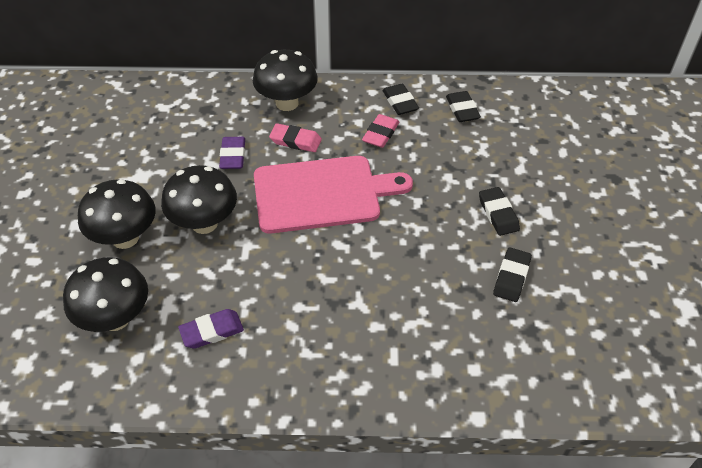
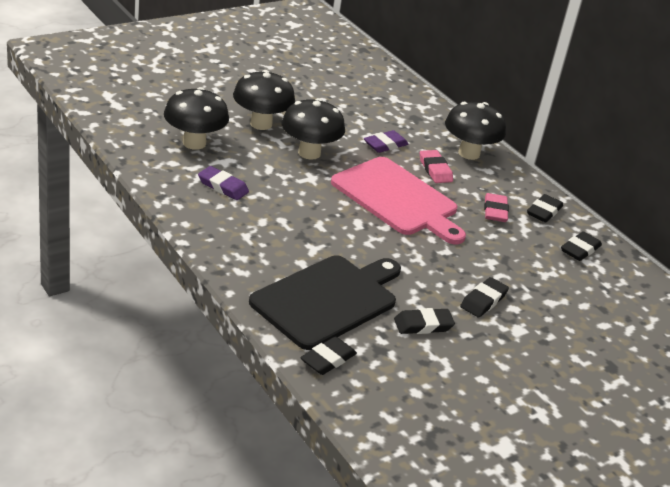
camera: 50 degrees right, 15 degrees down
(380, 134) = (495, 211): pink eraser -> pink eraser turned 75 degrees counterclockwise
(443, 334) = (328, 300): none -> black cutting board
(529, 381) = (328, 359): none -> black eraser

